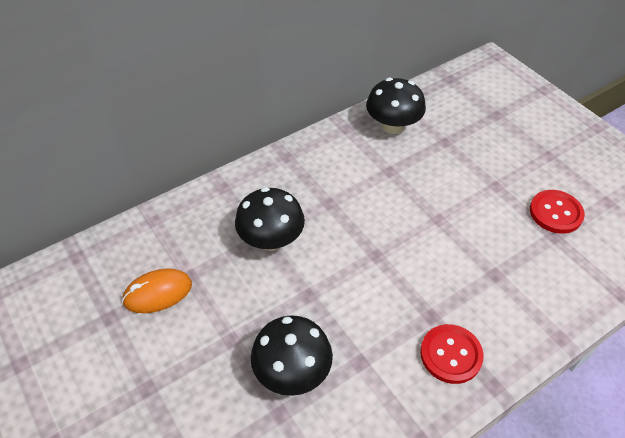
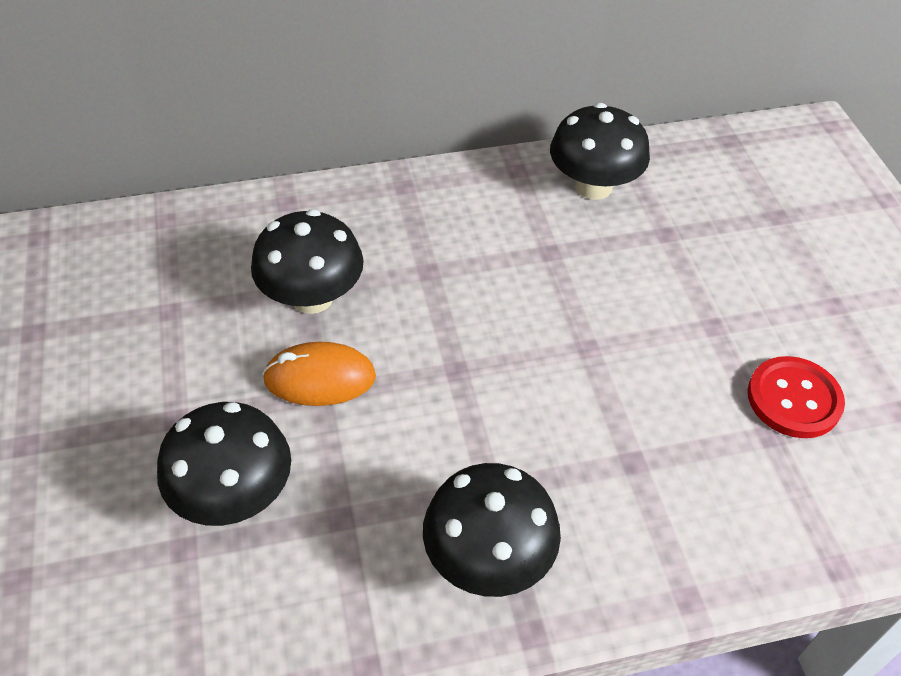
camera: 20 degrees right, 0 degrees up
(158, 293) = (113, 320): orange mouse -> orange mouse (320, 378)
(451, 355) = (488, 558): red button -> black mushroom

